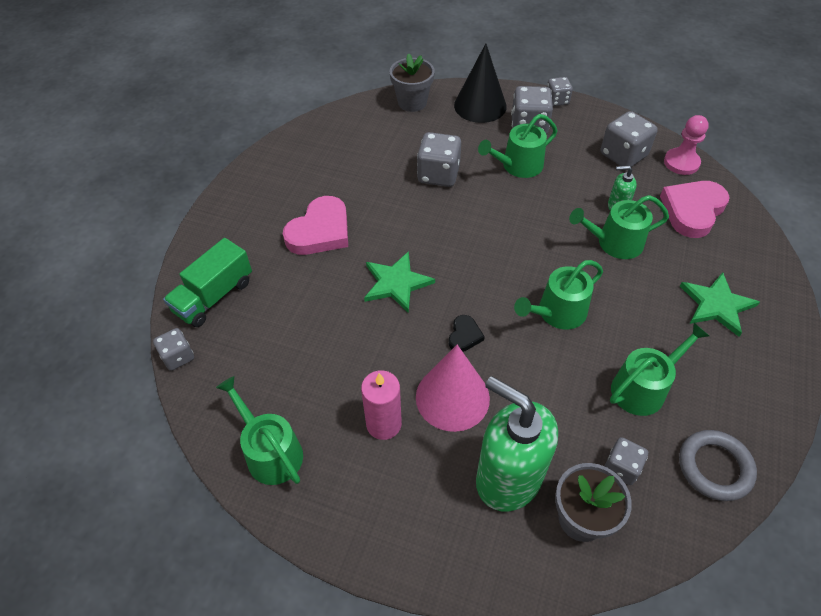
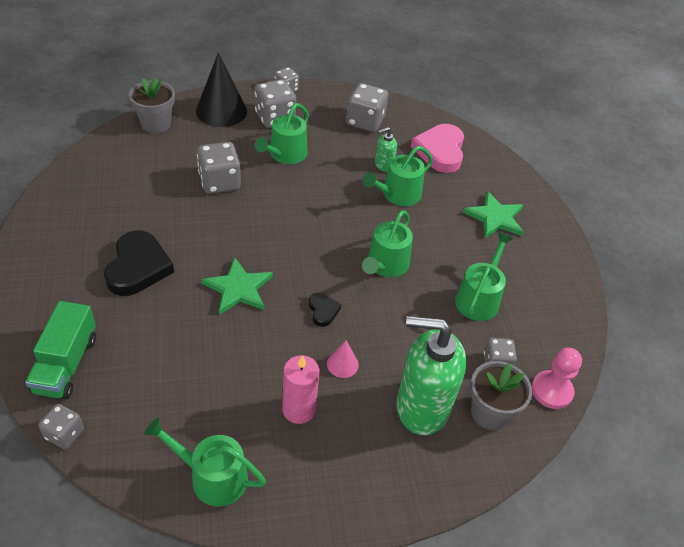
camera: 35 degrees left, 5 degrees down
(320, 231) = (138, 267): pink heart -> black heart
(452, 397) = (342, 364): pink cone -> pink cone, size x0.47
(681, 163) = (412, 115): pink pawn -> pink pawn (551, 391)
(714, 467) = (556, 335): grey ring -> none

